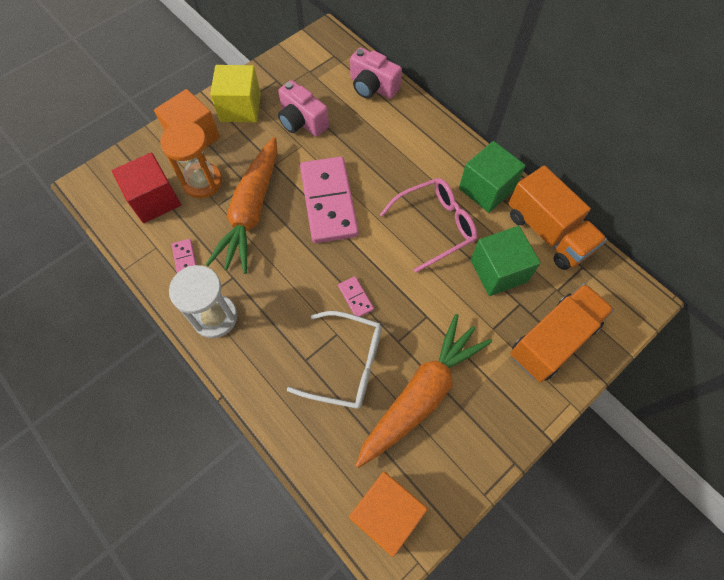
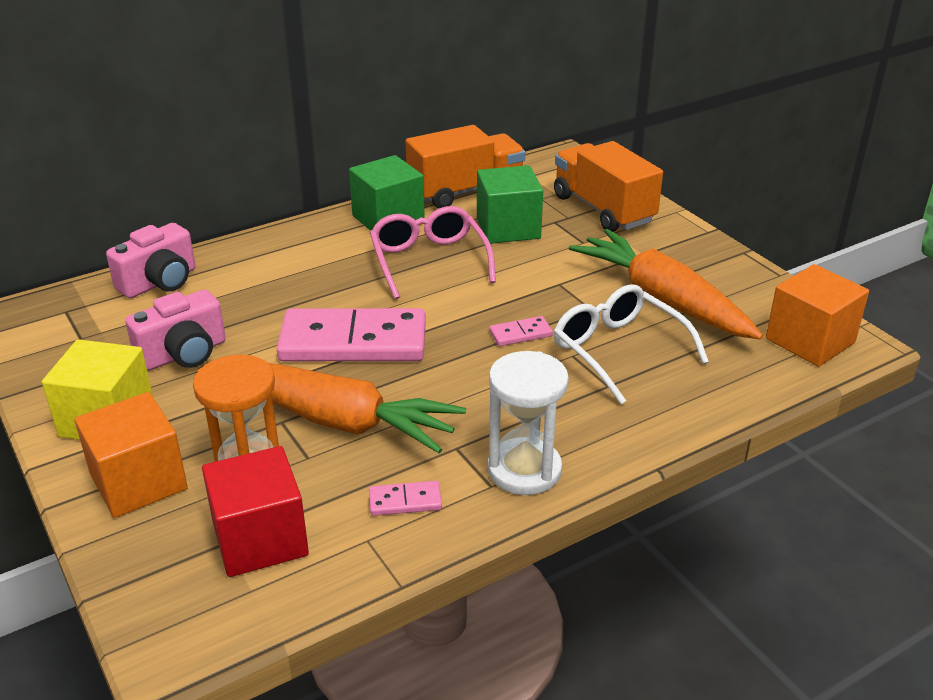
camera: 80 degrees left, 30 degrees down
(347, 364) = (618, 350): white glasses -> white glasses turned 60 degrees counterclockwise

